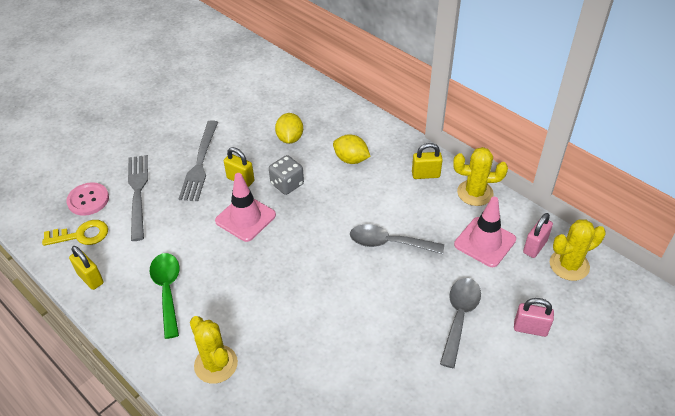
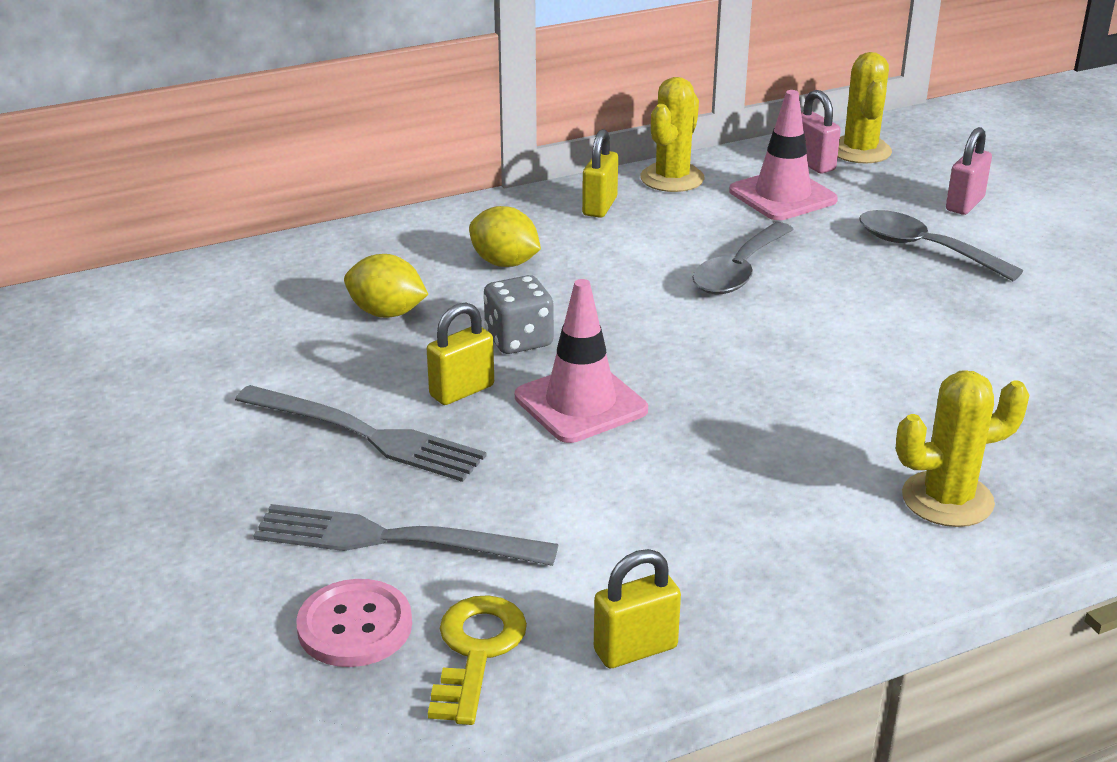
camera: 70 degrees left, 15 degrees down
(167, 290) = (730, 534): green spoon -> none
(351, 159) = (505, 263): yellow lemon -> yellow lemon turned 75 degrees clockwise

